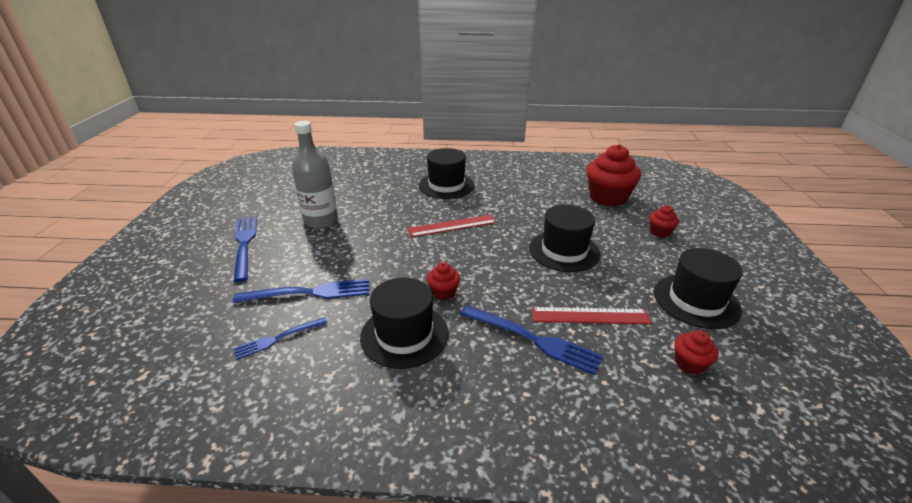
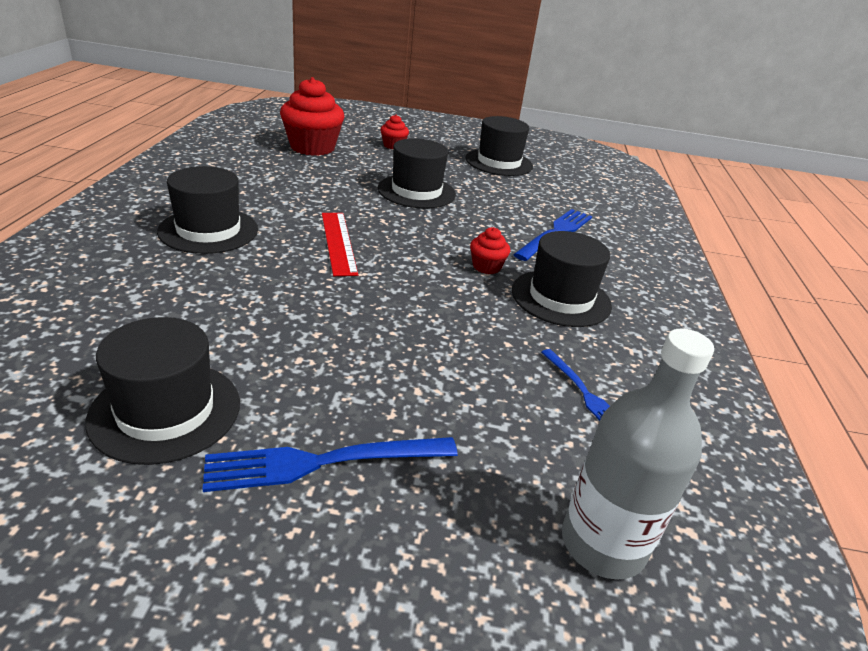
camera: 90 degrees left, 0 degrees up
(287, 204) = (165, 411): none -> black hat
(310, 292) = (486, 367): blue fork -> none
(321, 221) = (267, 360): grey bottle -> grey bottle (603, 544)
(590, 316) = (521, 203): red ruler -> none
(689, 363) = (571, 184): red cupcake -> none

